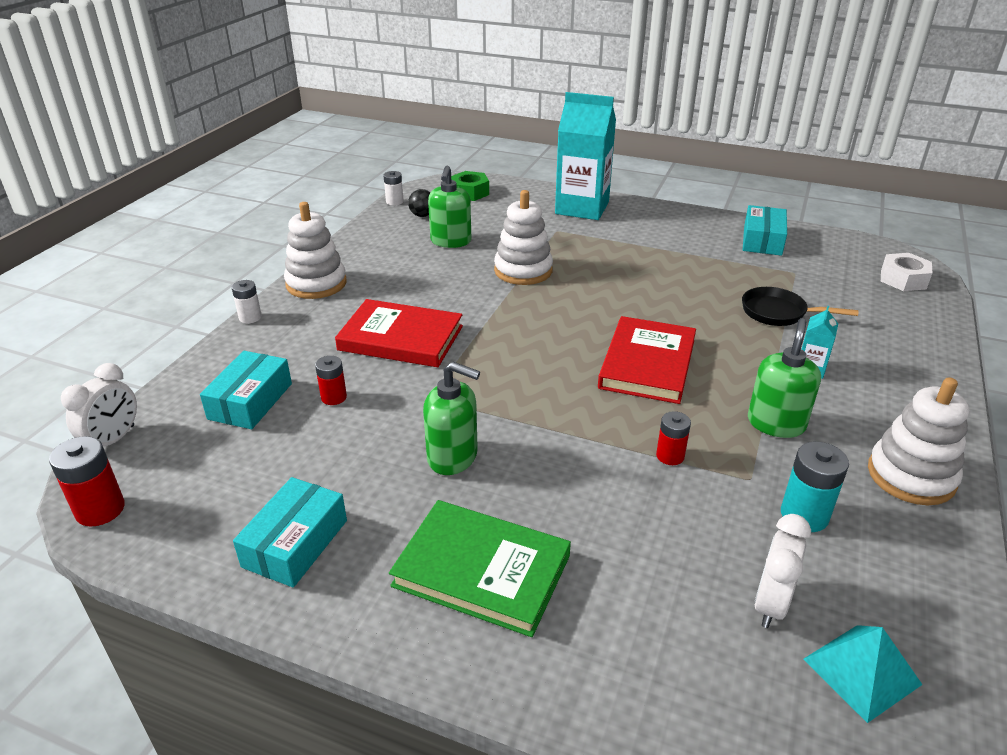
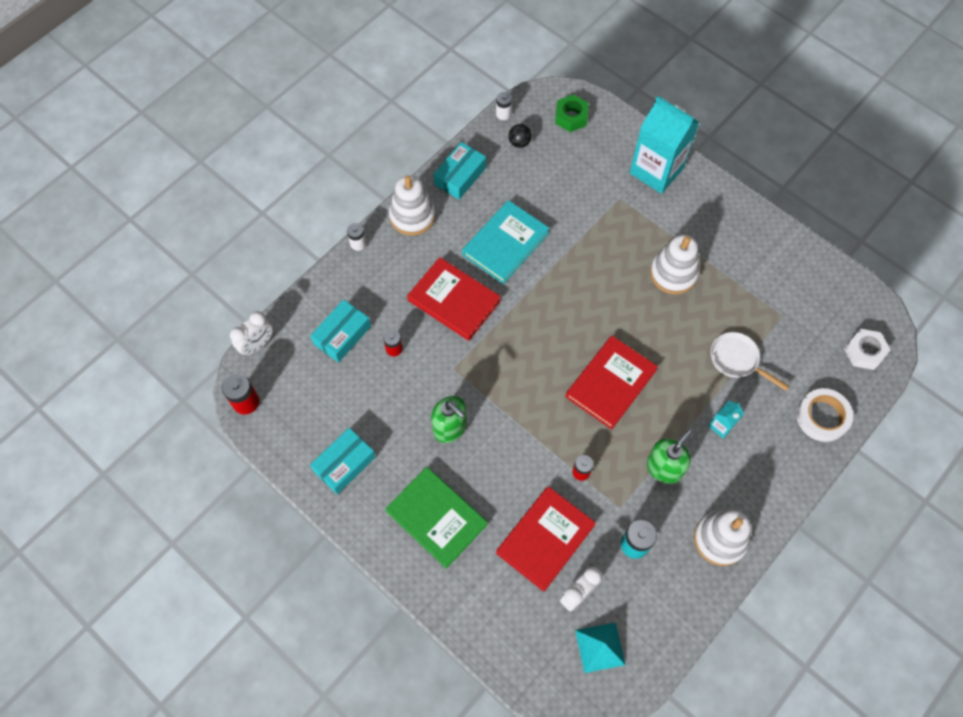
camera: 20 degrees right, 30 degrees up
(444, 283) = (505, 244): none -> turquoise book
(451, 241) = (529, 189): green soap dispenser -> none
(523, 270) = (570, 246): white stacking toy -> white stacking toy (673, 273)
(671, 547) = (545, 539): none -> red book
(762, 240) = (783, 265): turquoise box -> turquoise box (460, 176)
(778, 313) = (737, 360): black pan -> white pan
(914, 335) = (822, 417): none -> white tape

